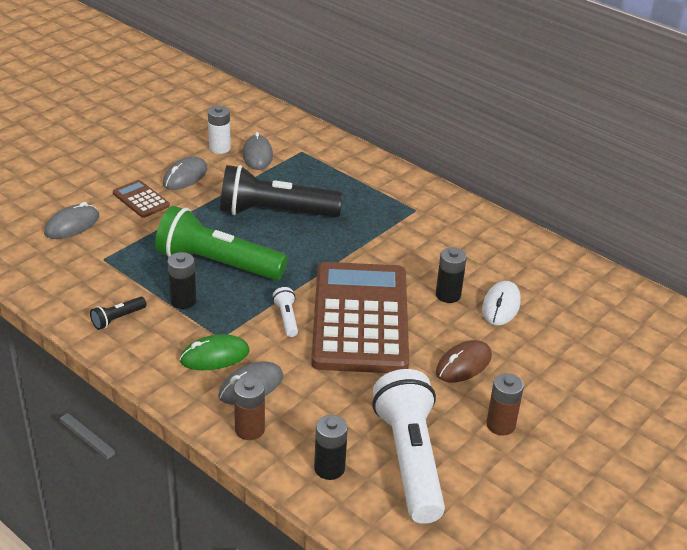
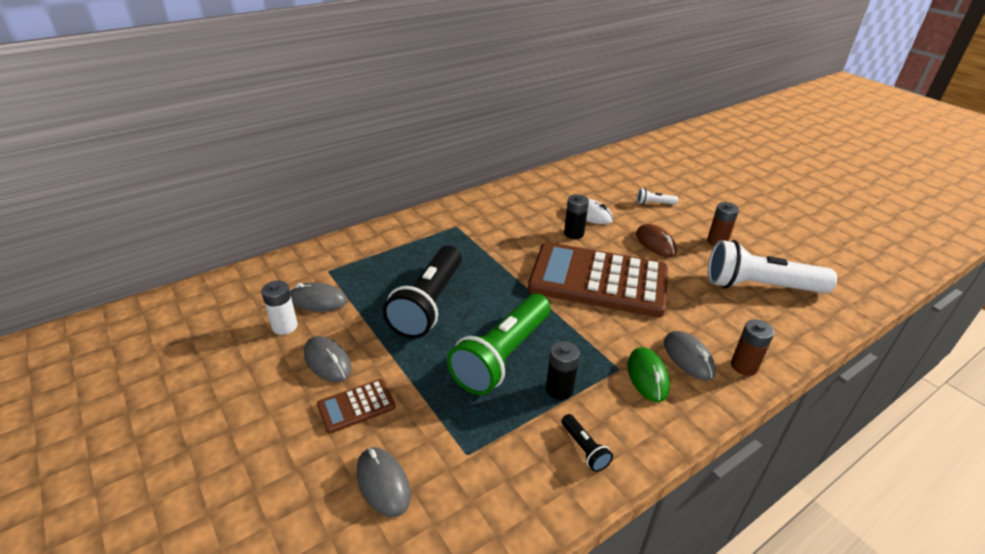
camera: 75 degrees left, 0 degrees up
(287, 318) = (595, 321): white flashlight -> white flashlight (654, 203)
(329, 468) = (779, 327): black battery -> none

